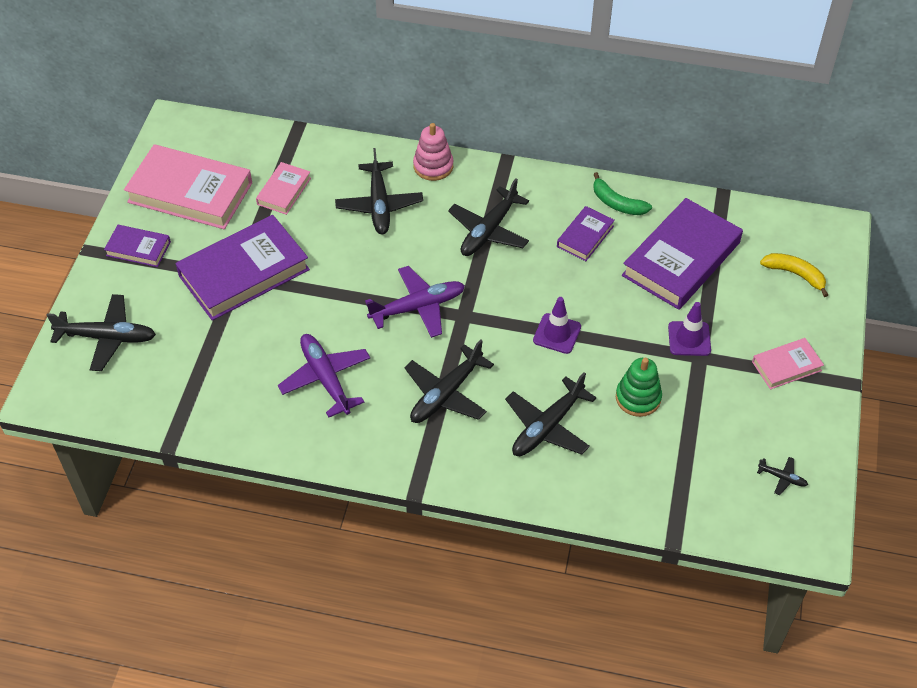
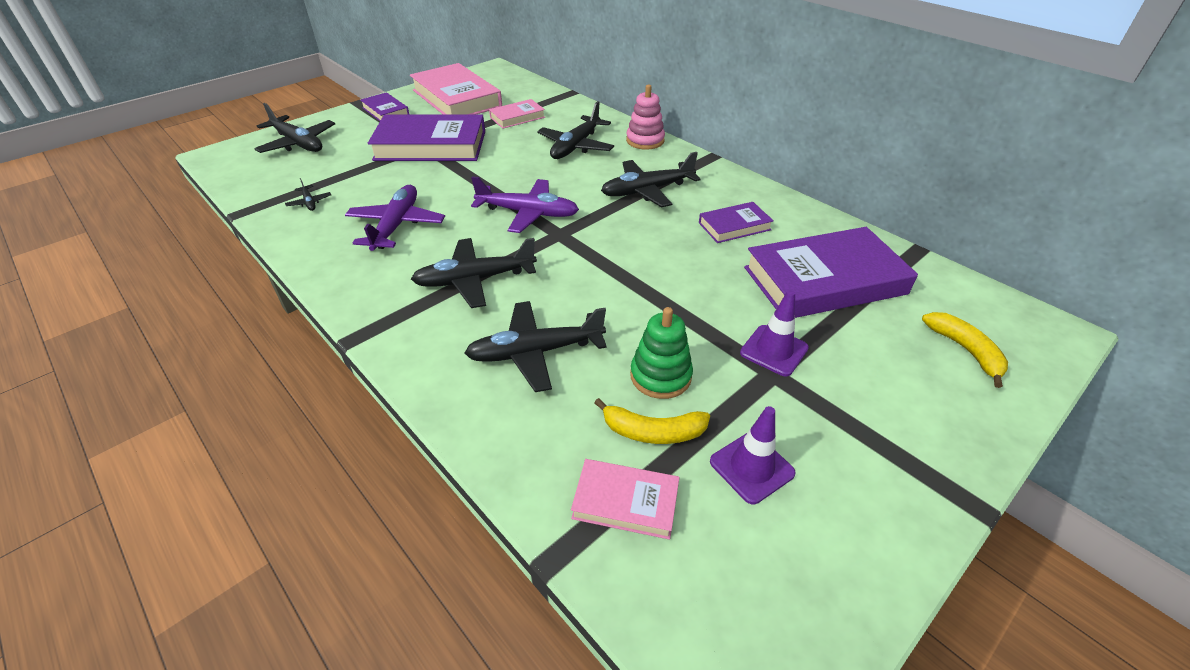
camera: 35 degrees right, 10 degrees down
(557, 333) = (630, 282): purple traffic cone -> purple traffic cone (751, 467)
(617, 203) = (790, 216): green banana -> none
(664, 438) = (653, 431): none -> yellow banana
(782, 477) = (778, 574): black plane -> black plane (309, 202)
(786, 366) = (886, 438): pink book -> pink book (625, 502)

